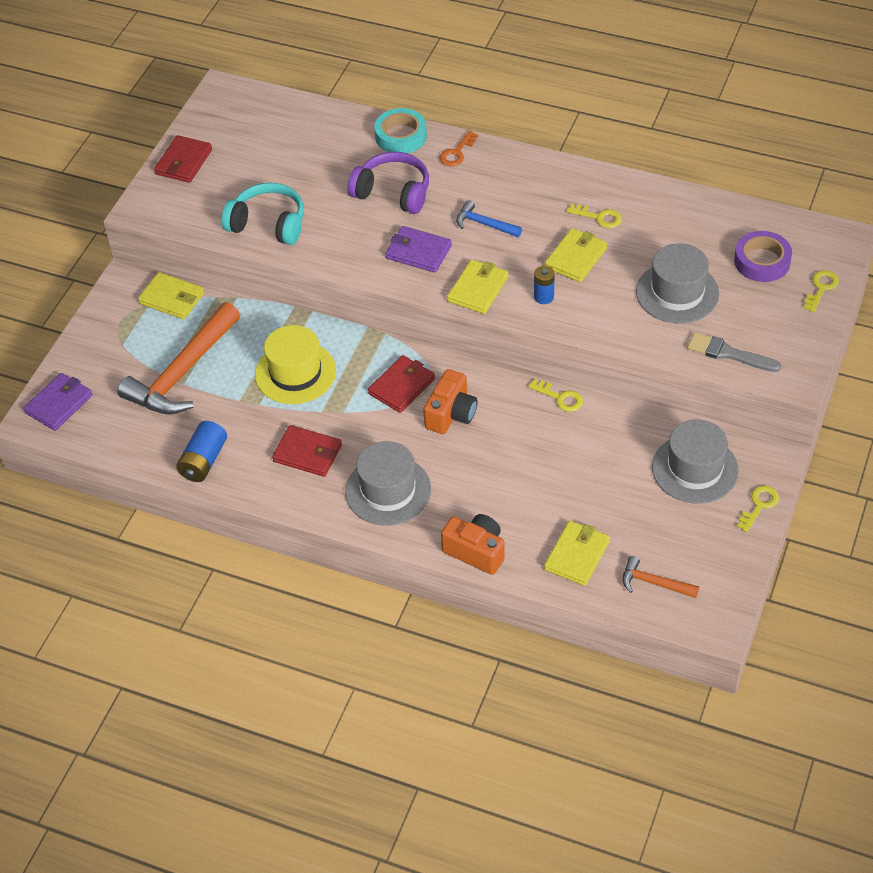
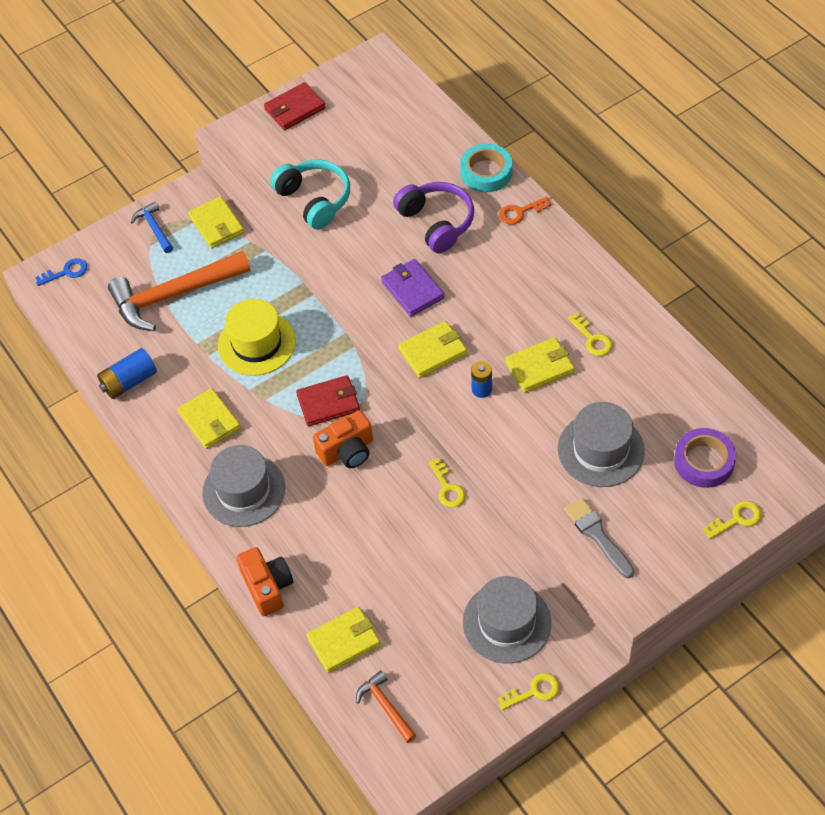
camera: 35 degrees right, 5 degrees up
(59, 404) = (66, 272): purple wallet -> blue key
(307, 453) = (209, 420): red wallet -> yellow wallet
(484, 224) = (488, 292): blue hammer -> blue hammer (154, 228)

